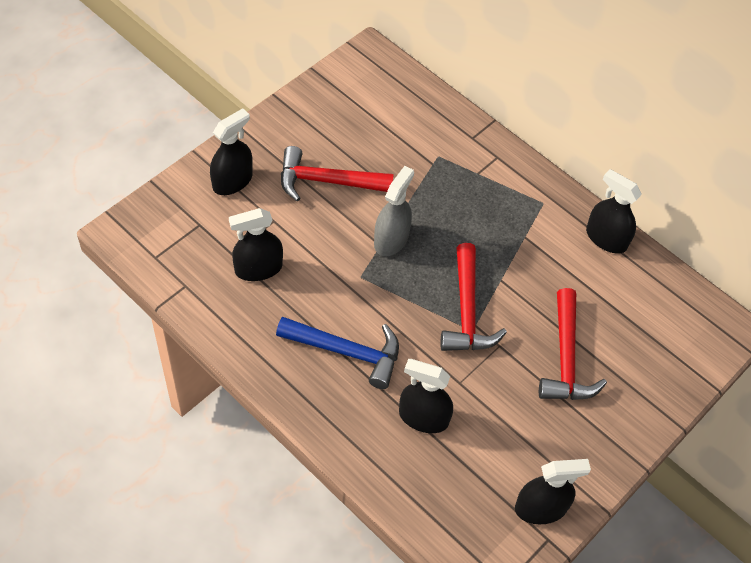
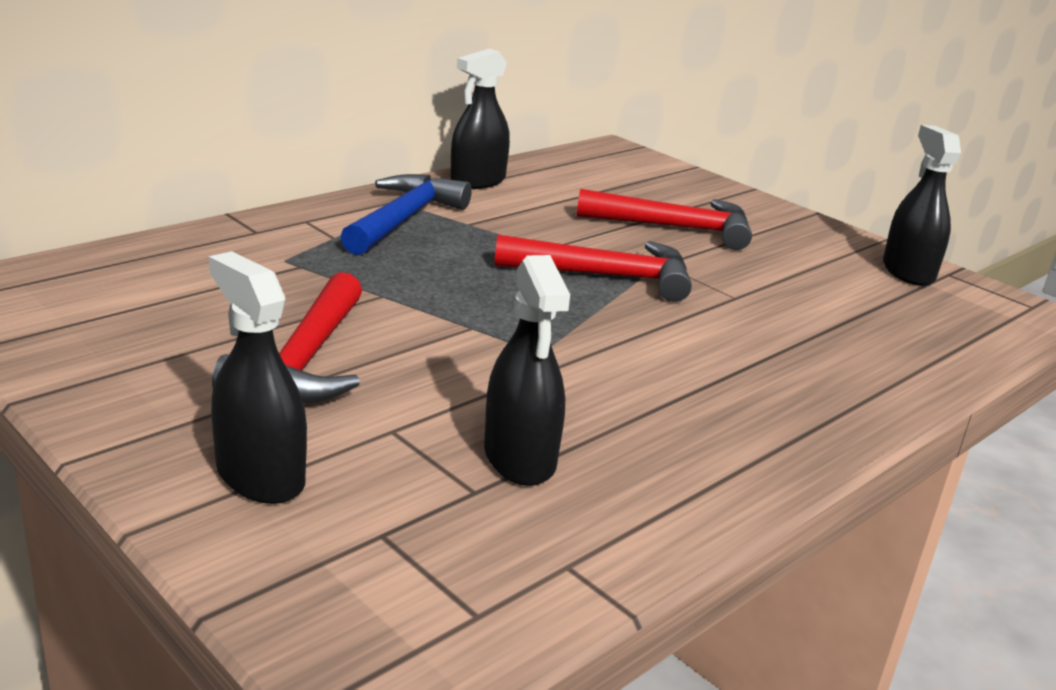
camera: 85 degrees left, 30 degrees down
(347, 352) = (704, 379): blue hammer -> blue hammer (404, 219)
(391, 239) = (460, 316): grey spray bottle -> none
(423, 417) = (807, 329): black spray bottle -> none

